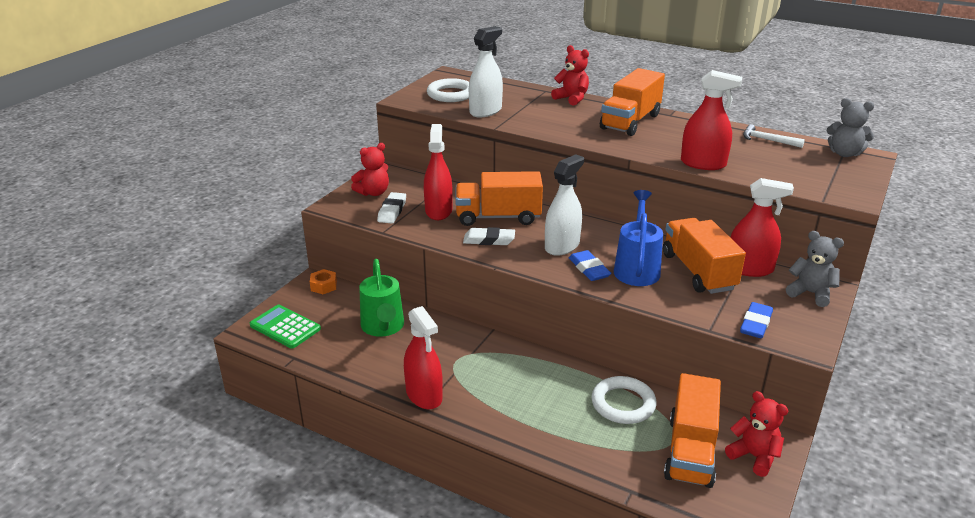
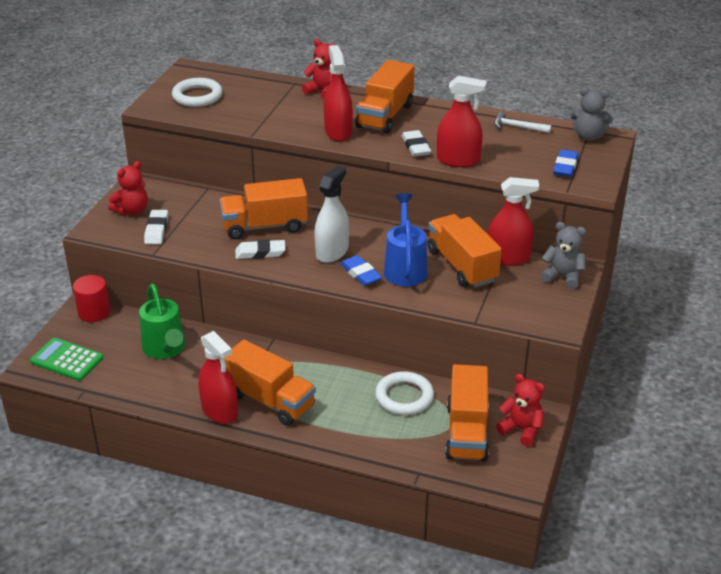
camera: 10 degrees left, 5 degrees up
(323, 286) = (94, 312): orange nut -> red cylinder
(438, 211) = (204, 225): red spray bottle -> red spray bottle (338, 132)
(478, 390) = (270, 400): none -> orange truck
(485, 111) = (238, 115): white spray bottle -> none
(659, 149) = (416, 147): none -> white eraser
(756, 324) = (515, 312): blue eraser -> blue eraser (565, 167)

